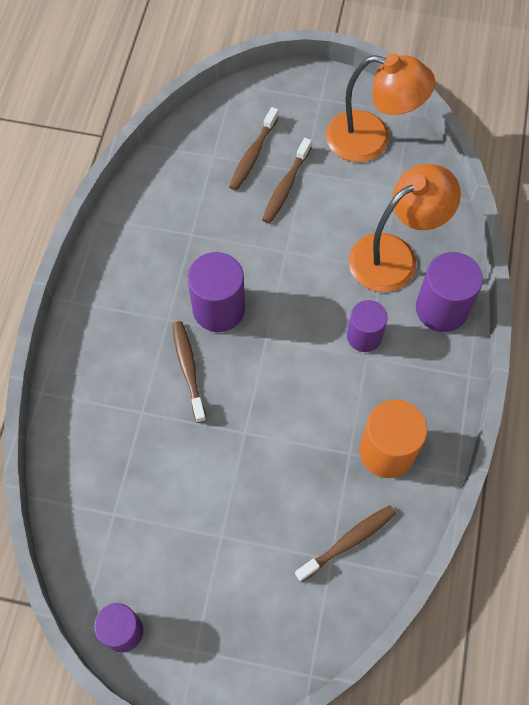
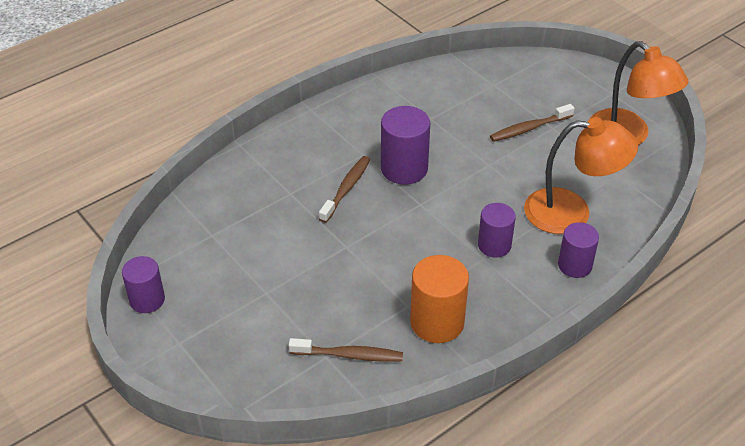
camera: 40 degrees right, 20 degrees down
(253, 155) = (524, 98): brown toothbrush -> none
(441, 309) = (574, 265): purple cylinder -> purple cylinder, size x0.66

